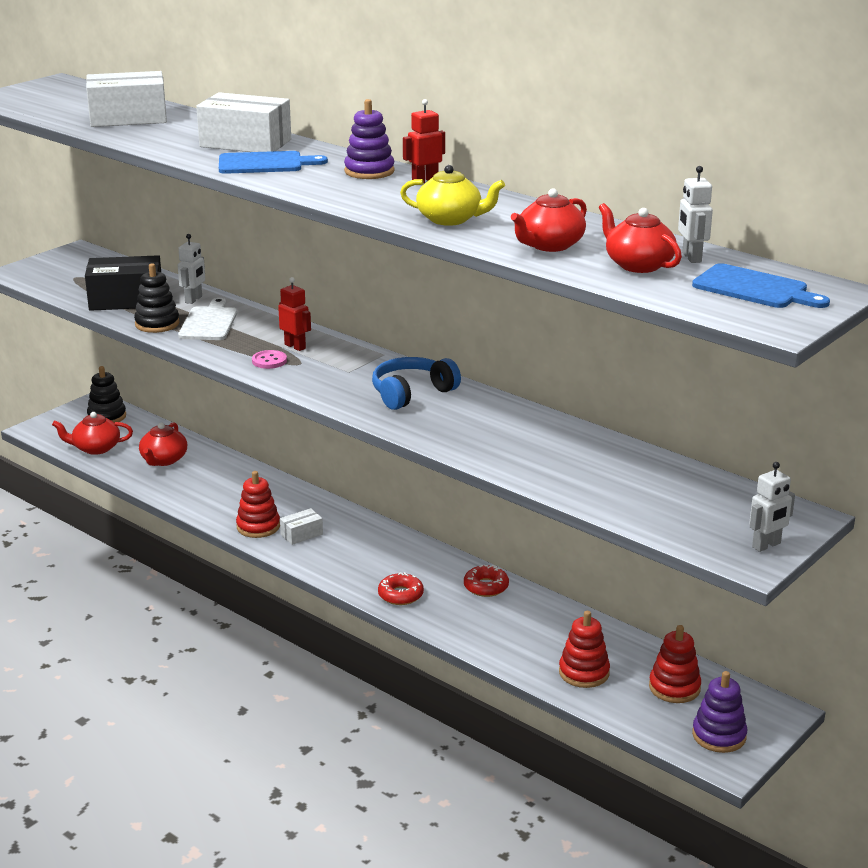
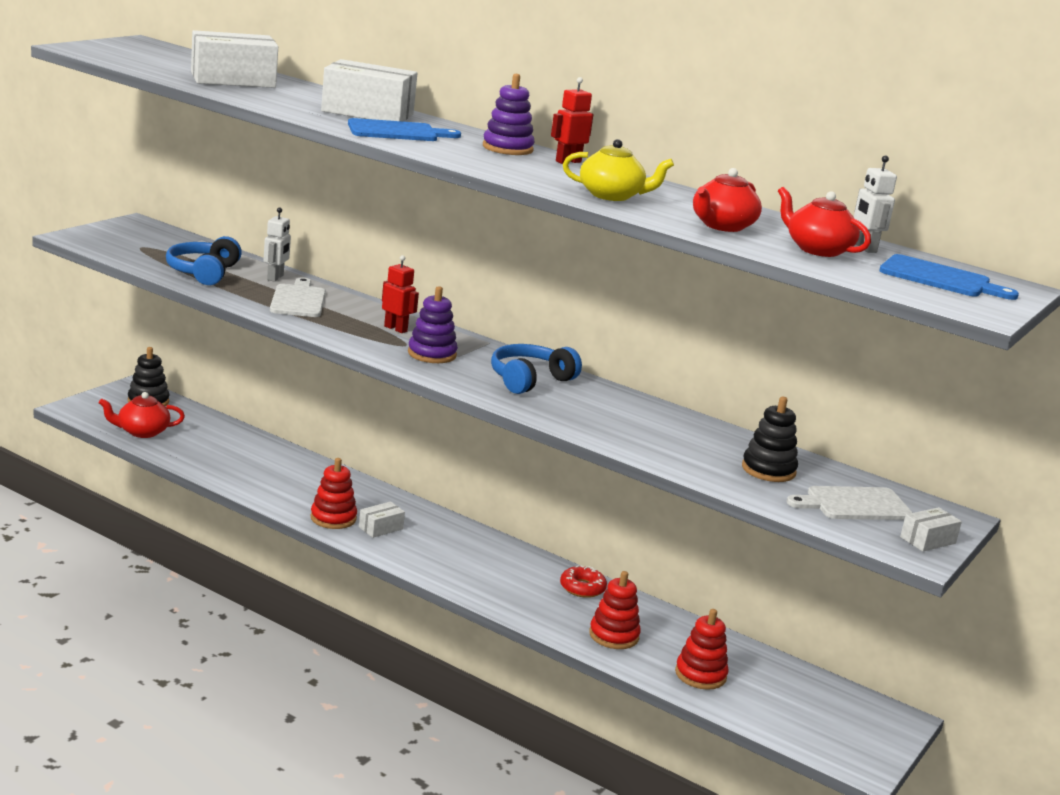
camera: 10 degrees left, 5 degrees down
(126, 300) = (203, 272): black box -> blue headphones
(157, 324) = (243, 297): black stacking toy -> black stacking toy (768, 470)
(163, 460) = (218, 447): red teapot -> none
(269, 361) = (373, 340): pink button -> none
(400, 595) = (497, 592): red donut -> none
(674, 687) = (793, 692): red stacking toy -> red stacking toy (614, 635)
(702, 510) = (854, 504): none -> white cutting board
(719, 735) = (848, 740): purple stacking toy -> purple stacking toy (432, 354)
(766, 545) = (927, 540): white robot -> white box

